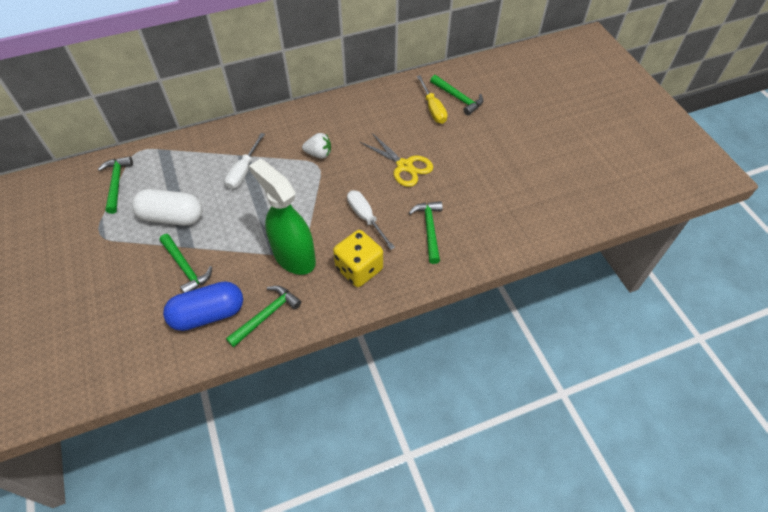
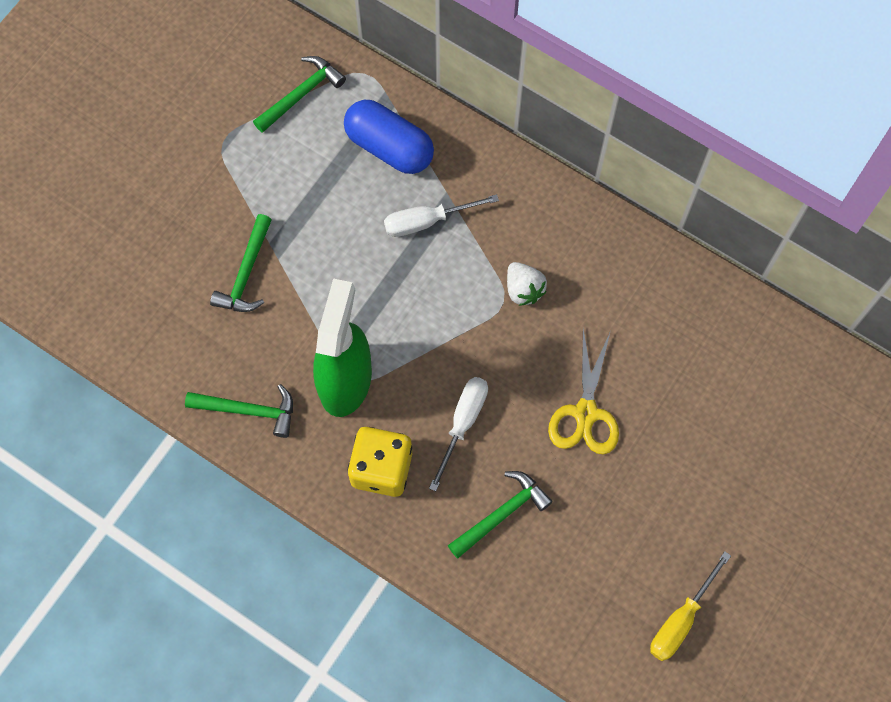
camera: 55 degrees right, 15 degrees up
(172, 217) = (301, 198): white capsule -> none
(208, 314) = (207, 347): blue capsule -> blue capsule (389, 147)
(433, 109) = (724, 380): yellow screwdriver -> yellow screwdriver (681, 619)
(458, 98) = (775, 402): green hammer -> none

